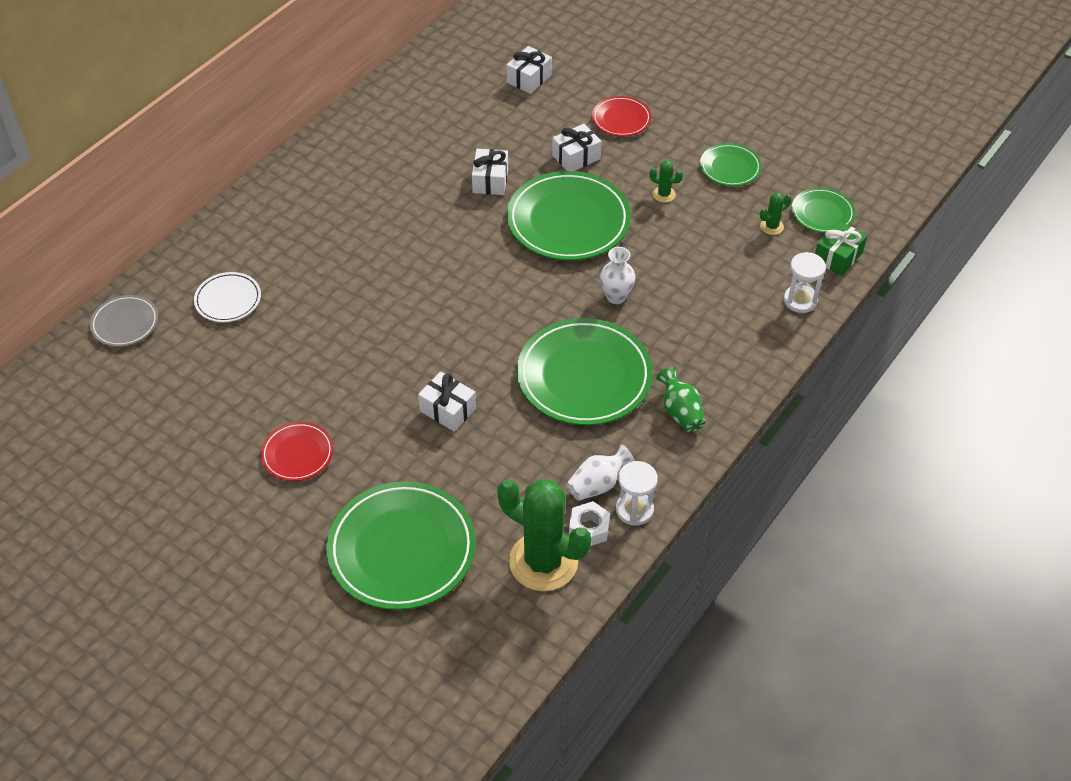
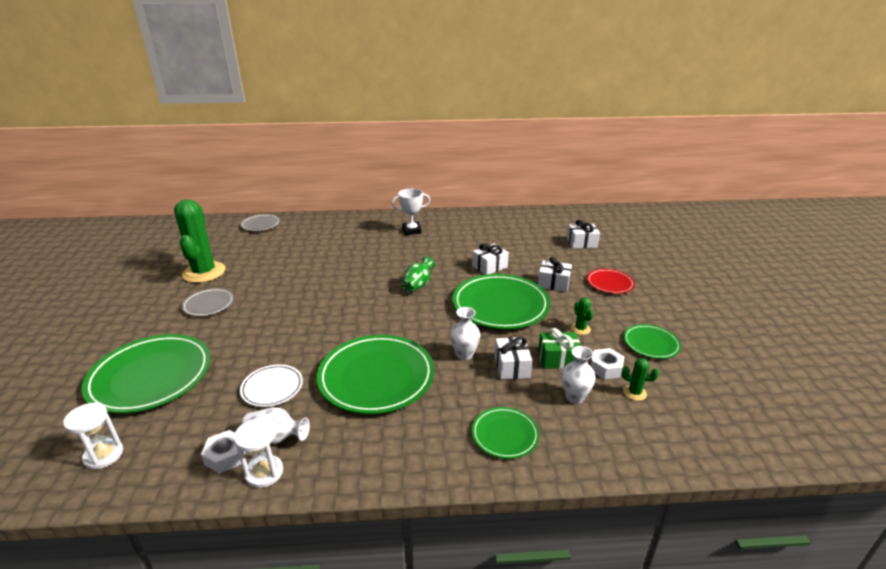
camera: 50 degrees right, 20 degrees down
(228, 300) = (304, 239): white plate -> white plate (272, 388)
(297, 454) = (209, 304): red plate -> grey plate
(329, 191) = (411, 230): none -> white trophy
(448, 410) = (290, 337): white gift -> white gift (512, 366)
(543, 562) = (175, 449): green cactus -> green cactus (204, 272)
(680, 412) = (391, 444): green vase -> green vase (417, 285)
(728, 220) = (606, 368): none -> white nut
(740, 265) = (574, 397): none -> white vase
(800, 300) = (589, 451): white hourglass -> white hourglass (103, 455)
(822, 213) = (692, 413): green plate -> green plate (505, 435)
(838, 257) = (666, 448): green gift -> green gift (558, 359)

